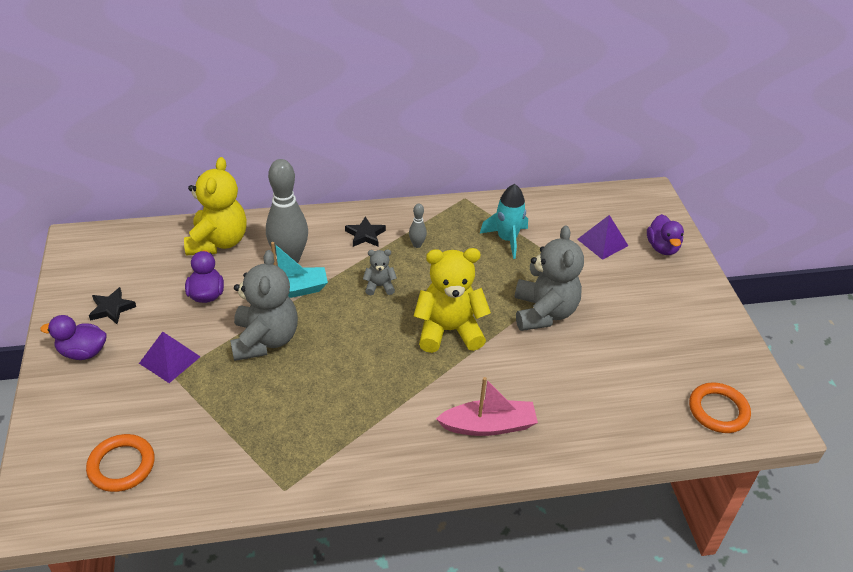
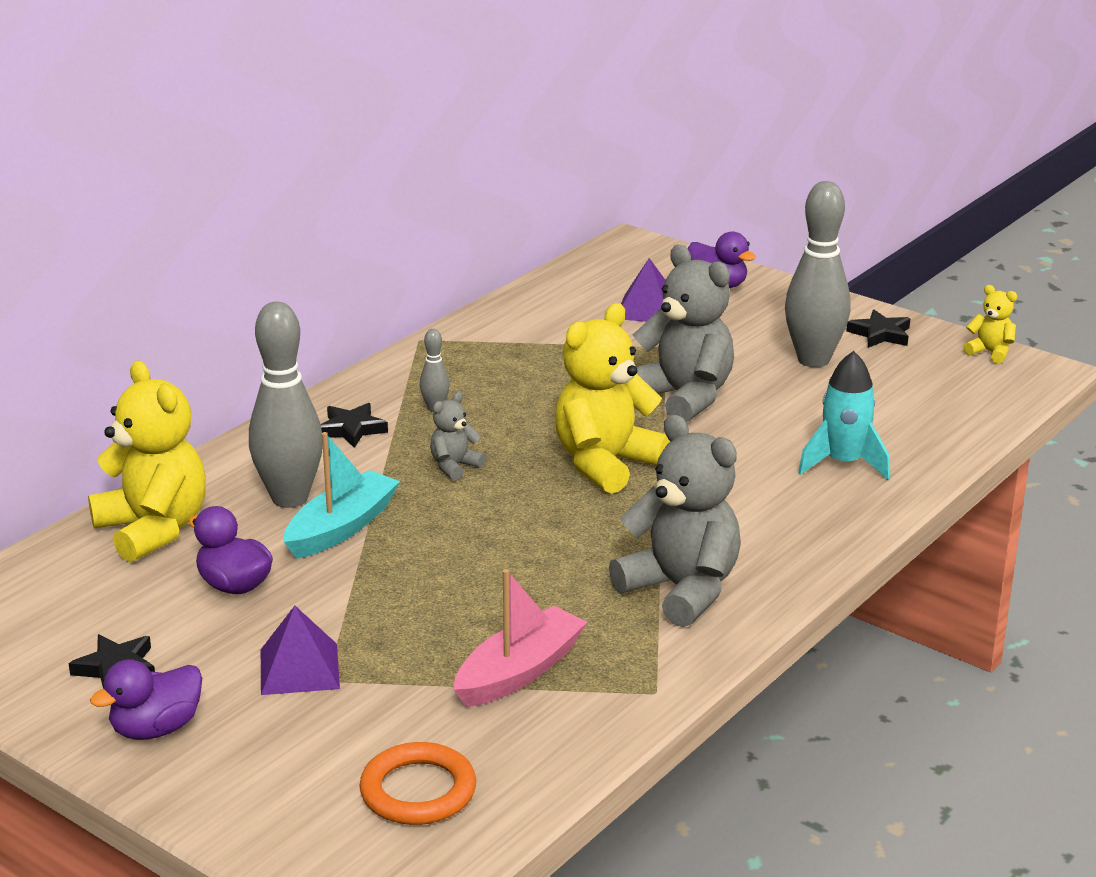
camera: 40 degrees left, 15 degrees down
(265, 340) = (396, 585): grey teddy bear -> grey teddy bear (681, 590)
(488, 425) = (782, 517): pink boat -> pink boat (519, 672)
(507, 239) = (536, 354): turquoise rocket -> turquoise rocket (843, 463)
(648, 330) = (813, 360): none -> grey bowling pin
(713, 336) = (880, 334): none -> black star
(718, 410) = (974, 389): orange ring -> none
(765, 390) = (990, 352): none -> yellow teddy bear

